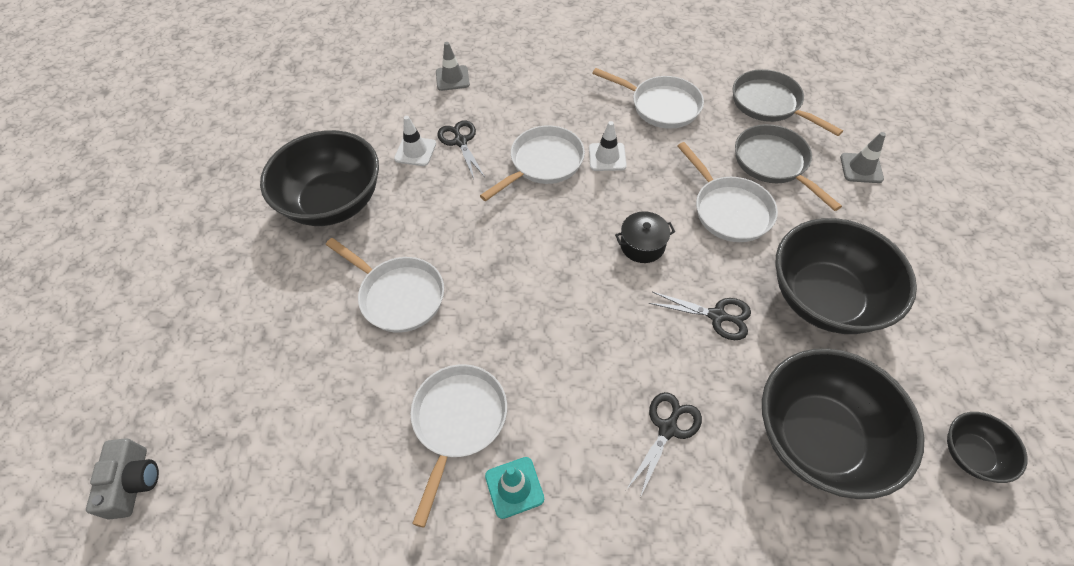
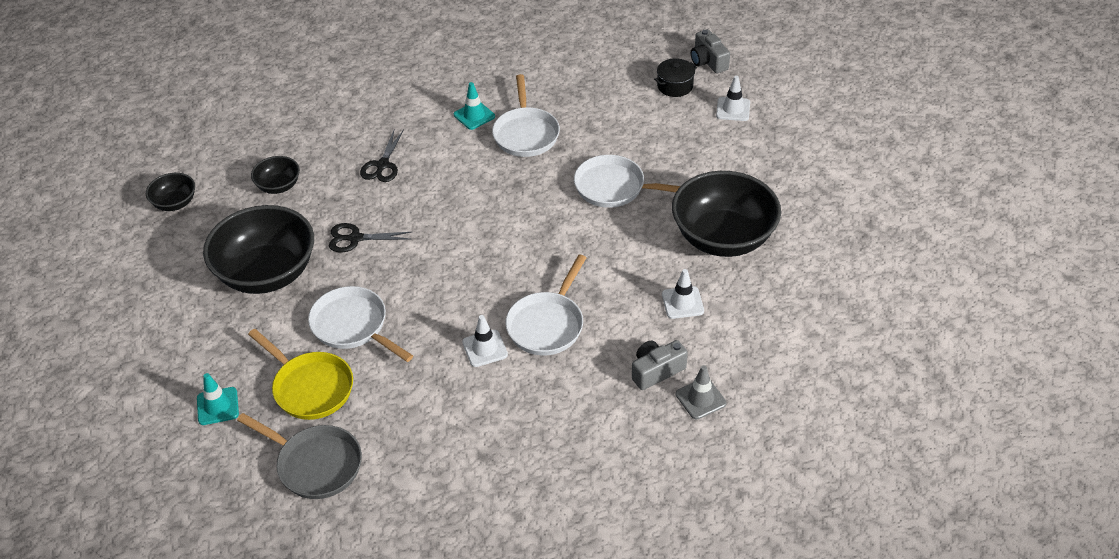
camera: 160 degrees right, 10 degrees down
(183, 372) = (733, 109): none -> white traffic cone
(460, 141) = (643, 325): black scissors -> none
(473, 104) = (656, 371): none -> grey camera
(642, 245) = (428, 274): black pot -> black pot (675, 86)
(661, 106) = (442, 427): white pan -> none
(773, 163) = (310, 387): grey pan -> yellow pan
(818, 437) = (278, 186): black bowl -> black bowl, size x0.47
(861, 168) = (218, 406): grey traffic cone -> turquoise traffic cone

